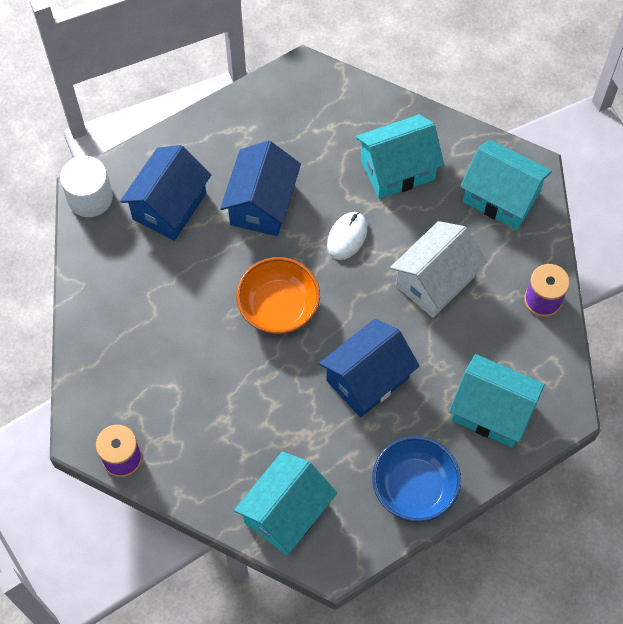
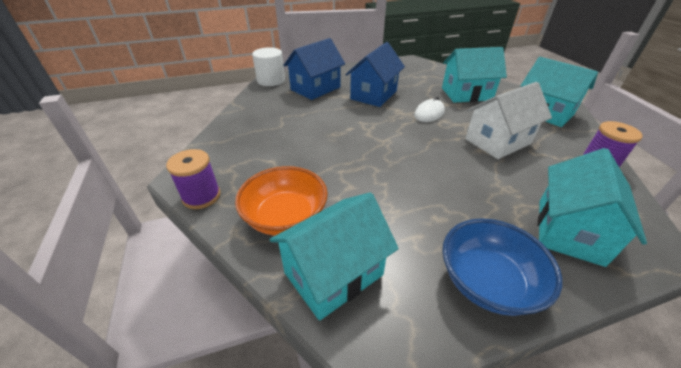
camera: 15 degrees right, 25 degrees down
(278, 307) = (371, 135): orange bowl -> orange bowl (285, 217)
(367, 379) = (438, 185): blue house -> none
(491, 411) = (569, 230): turquoise house -> turquoise house turned 75 degrees clockwise

